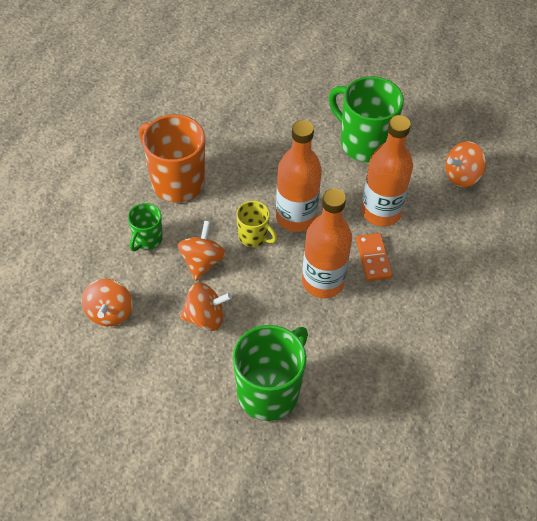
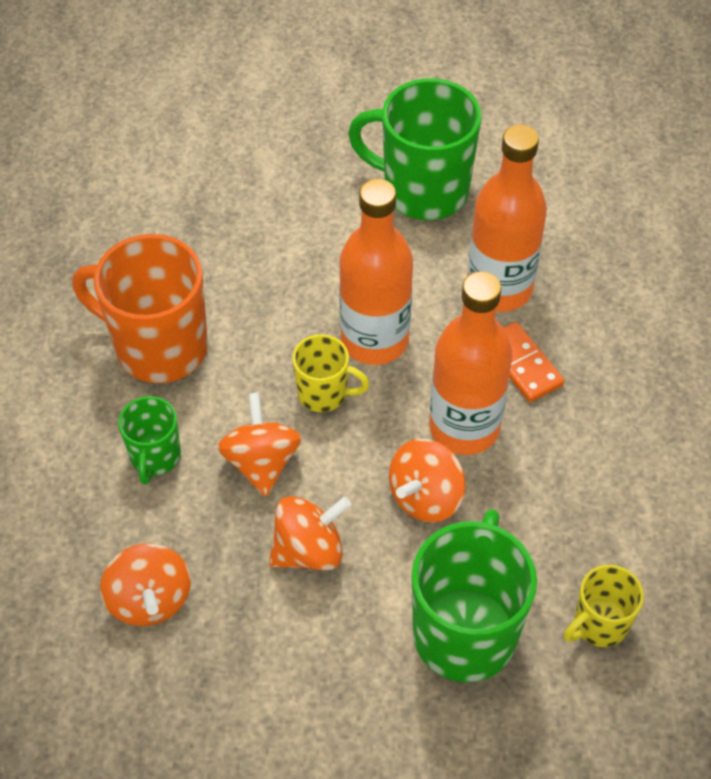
camera: 20 degrees left, 0 degrees up
(346, 416) = (599, 624): none -> yellow mug
(462, 176) = (590, 194): orange spinning top -> orange spinning top (425, 497)

